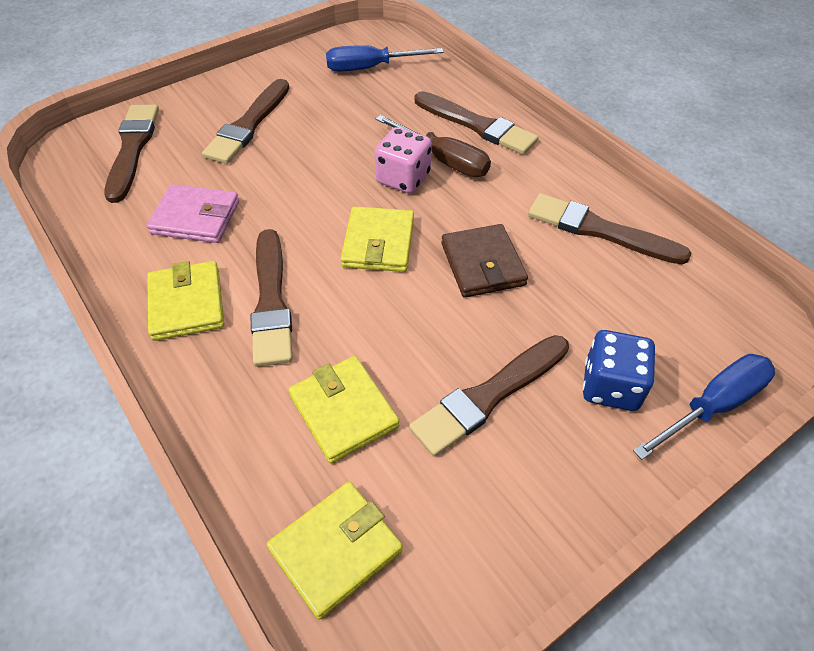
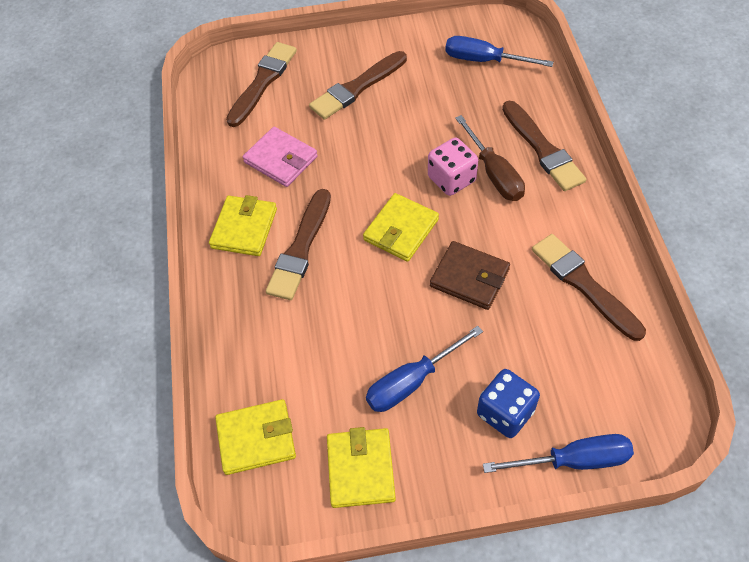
camera: 30 degrees right, 5 degrees up
(344, 411) = (308, 350): yellow wallet -> yellow wallet (361, 469)
(482, 264) = (469, 278): brown wallet -> brown wallet turned 75 degrees counterclockwise
(489, 396) = (412, 382): brown brush -> blue screwdriver

